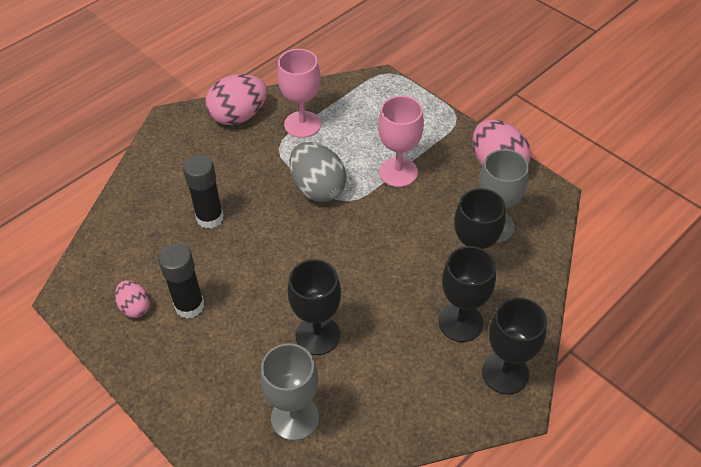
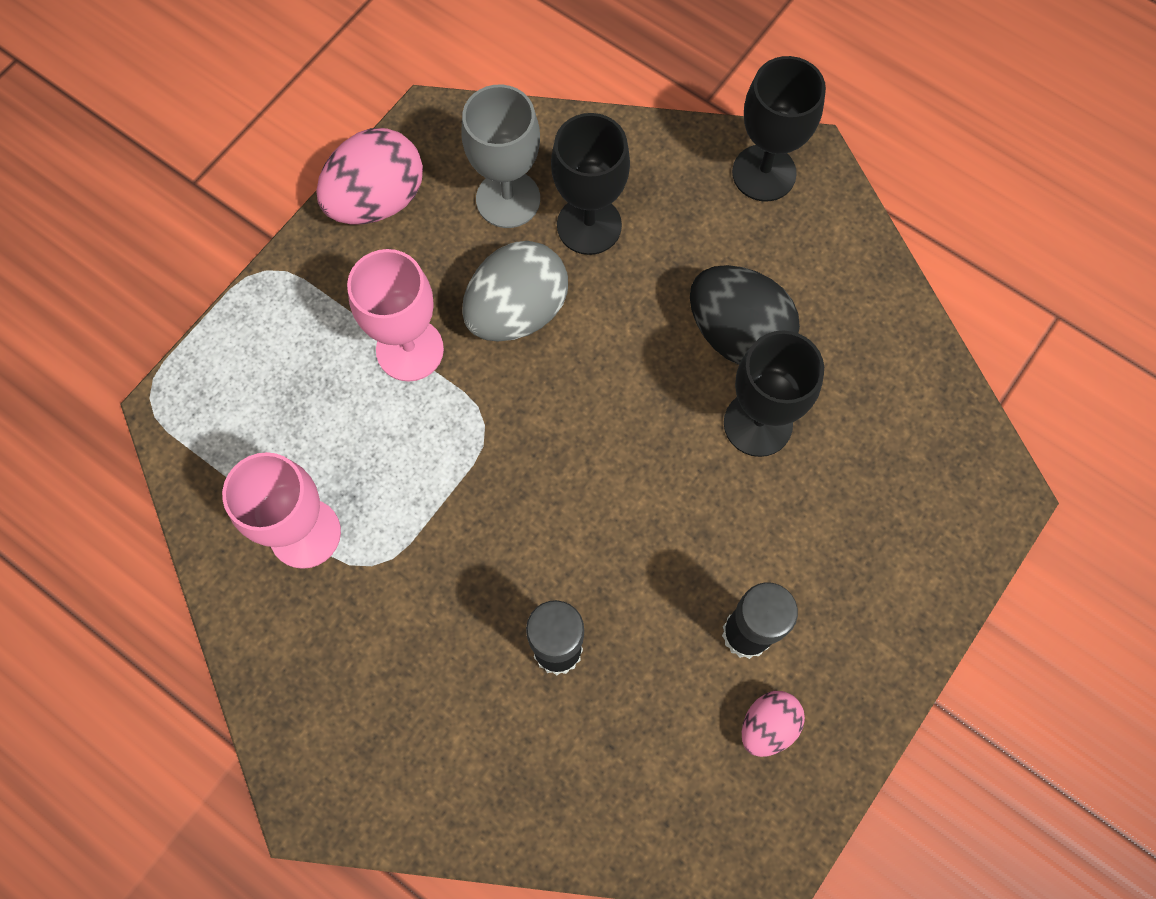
camera: 100 degrees left, 20 degrees up
(239, 116) = (291, 662): pink egg -> none
(295, 418) = (897, 430): grey goblet -> none
(318, 188) = (463, 476): grey egg -> grey egg (517, 311)
(382, 335) = (737, 333): none -> black egg
(460, 322) = (694, 232): black goblet -> none

